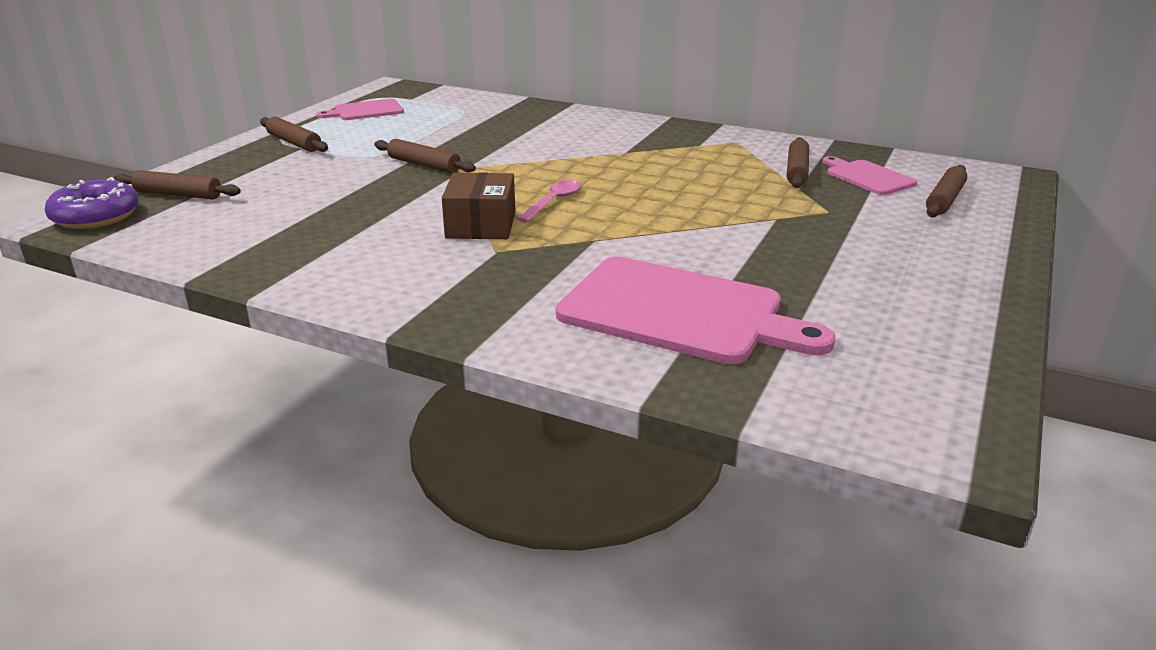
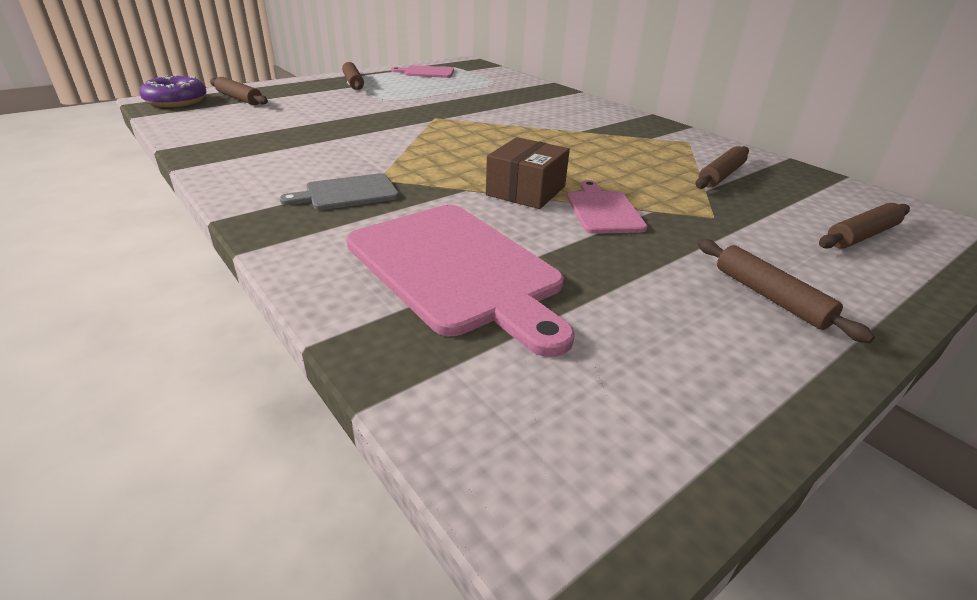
camera: 25 degrees right, 5 degrees up
(424, 165) = (415, 111): brown rolling pin -> brown rolling pin (770, 297)
(481, 225) = (395, 158): brown box -> brown box (526, 191)
(485, 273) = (347, 193): none -> grey cutting board
(553, 202) = (472, 154): pink spoon -> none
(867, 177) = (791, 195): pink cutting board -> pink cutting board (603, 210)

